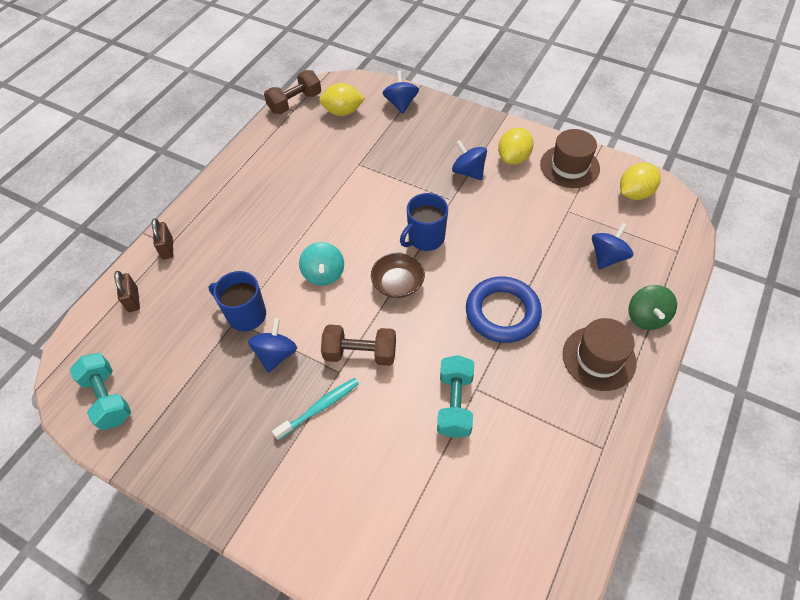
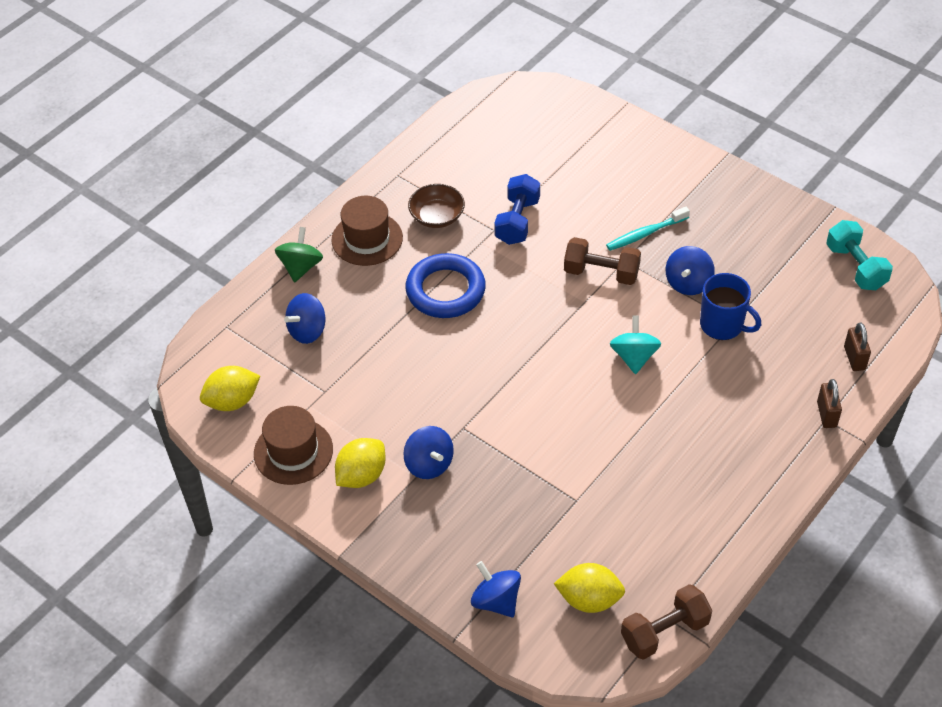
camera: 170 degrees left, 5 degrees down
(398, 284) = (550, 334): brown bowl -> brown bowl (437, 216)
(401, 104) = (496, 601): blue spinning top -> blue spinning top turned 135 degrees clockwise
(425, 238) = (508, 382): blue mug -> none
(454, 404) = (517, 221): turquoise dumbbell -> blue dumbbell

